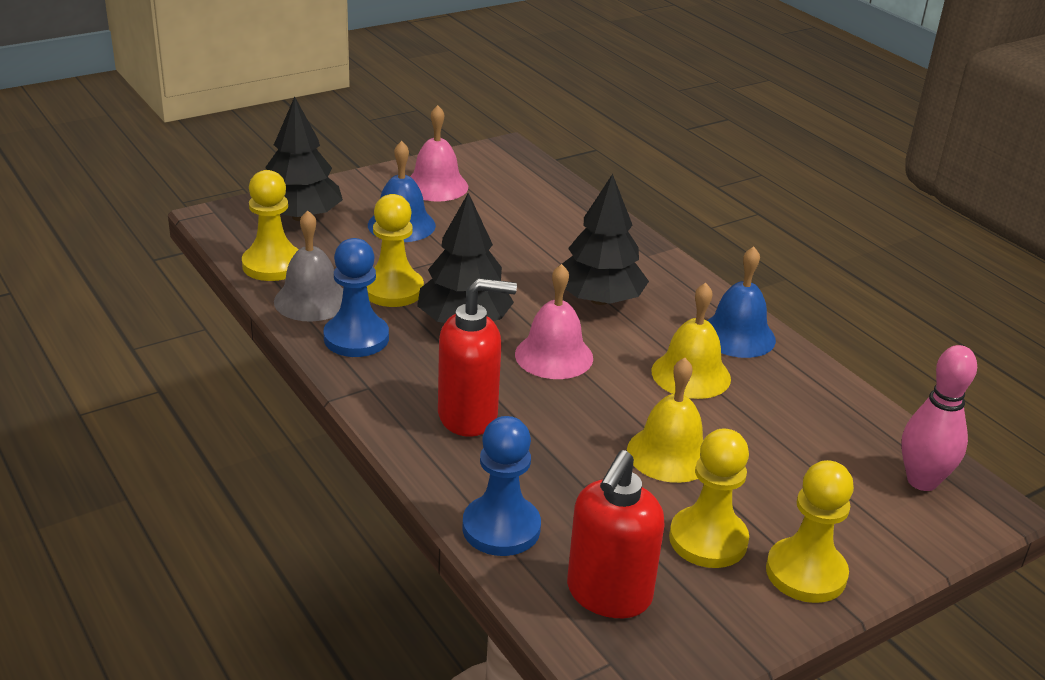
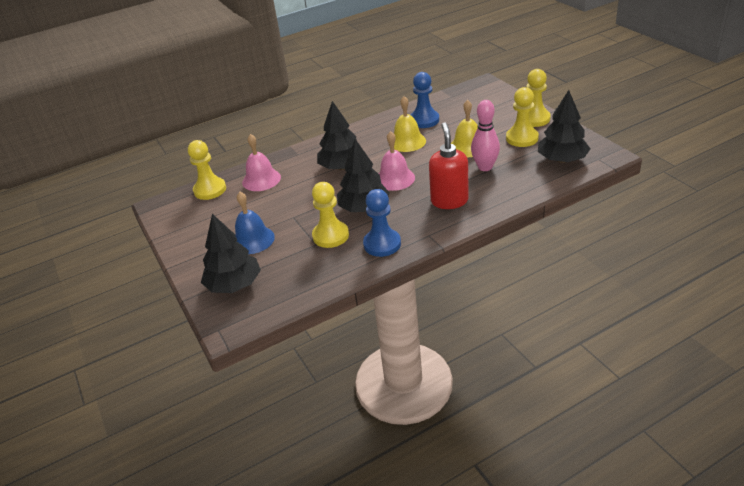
camera: 80 degrees left, 5 degrees up
(272, 265) = (298, 289): yellow pawn -> yellow pawn (210, 190)
(311, 300) = (341, 266): grey bell -> none
(436, 186) = (203, 230): pink bell -> pink bell (261, 180)
(501, 528) = (530, 187): blue pawn -> blue pawn (424, 120)
(608, 595) = (562, 160): red soap dispenser -> black tree
(737, 335) = (374, 130): blue bell -> none
(922, 481) = (473, 94): pink bowling pin -> pink bowling pin (485, 167)

